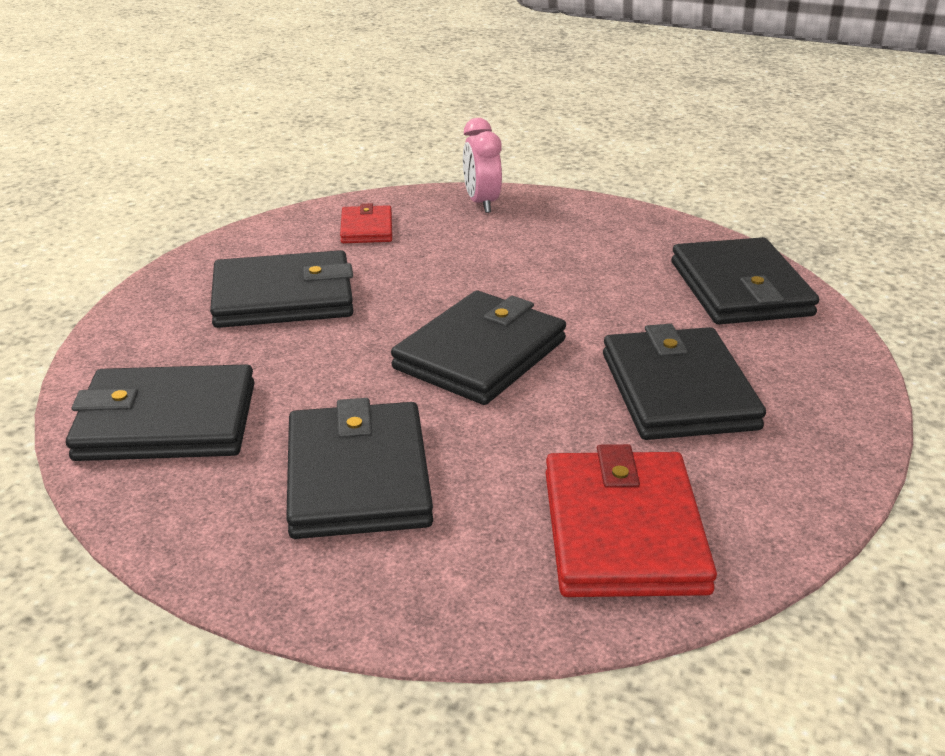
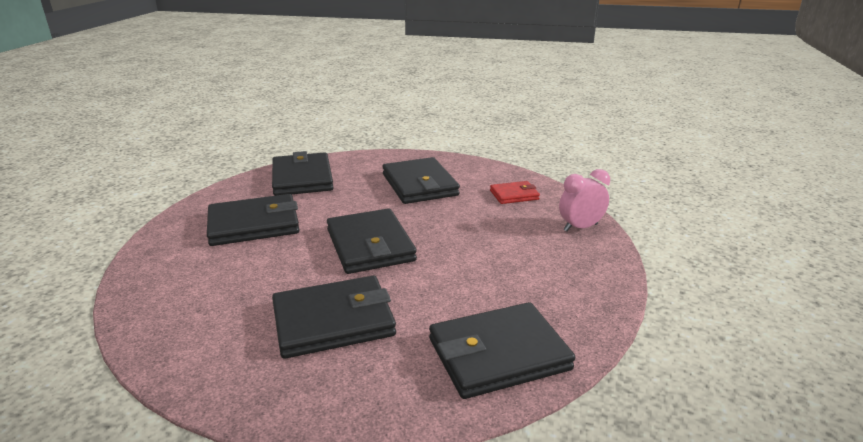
camera: 80 degrees right, 5 degrees down
(480, 354) = (370, 245): black wallet -> black wallet turned 45 degrees clockwise
(623, 531) = (190, 303): red wallet -> none

